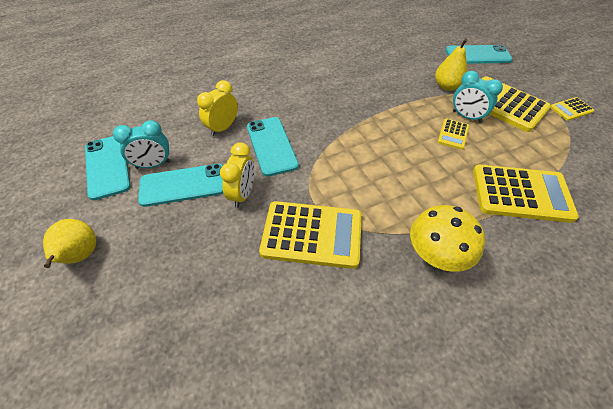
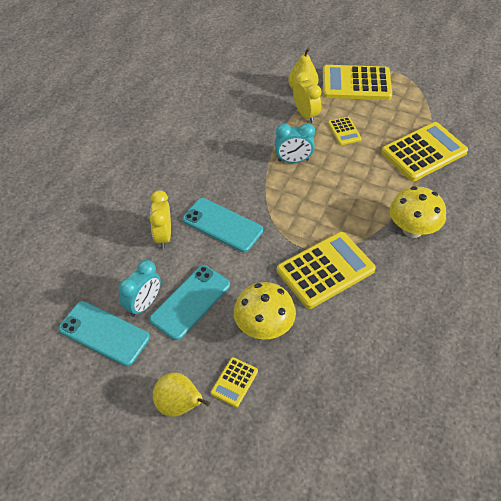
camera: 40 degrees left, 0 degrees up
(209, 244) = (264, 327): none -> yellow mushroom
(243, 194) = (245, 276): yellow clock -> yellow clock (305, 115)
(466, 117) = (340, 110): turquoise clock -> turquoise clock (293, 160)
(477, 55) = (298, 45): turquoise phone -> none
(571, 109) = (402, 63): yellow calculator -> yellow calculator (234, 382)

